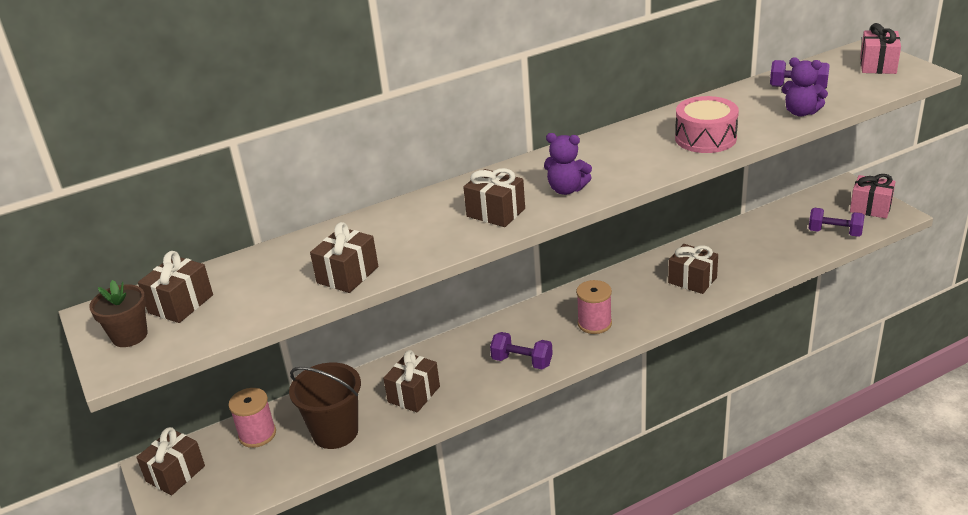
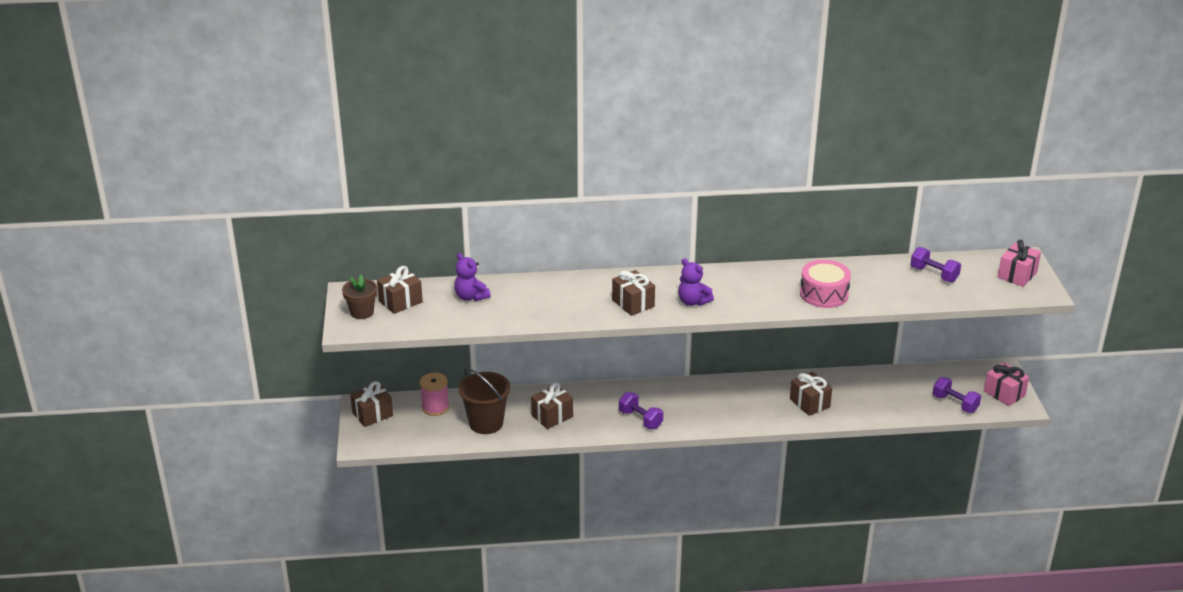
camera: 20 degrees right, 0 degrees up
(347, 275) = (510, 316): brown gift -> none
(594, 323) = (711, 410): pink spool -> none
(801, 112) = (914, 296): purple teddy bear -> purple teddy bear (471, 297)

